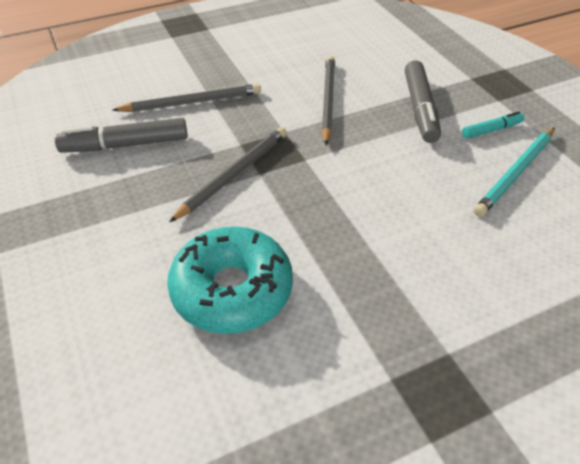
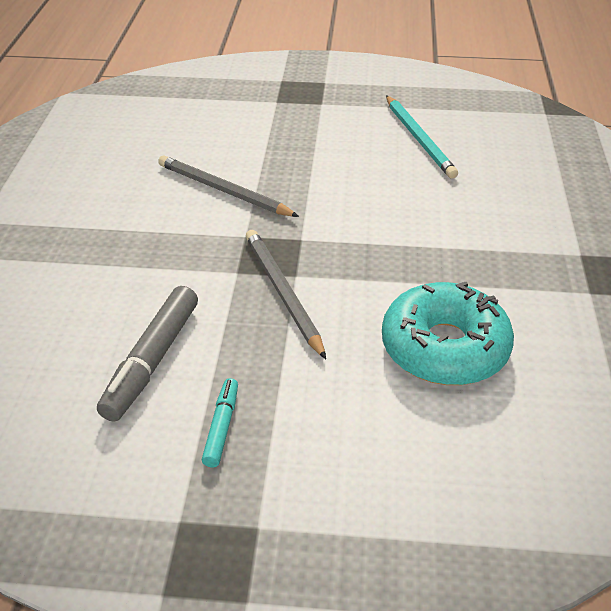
camera: 60 degrees left, 5 degrees down
(192, 102) = (124, 283): grey pencil -> none
(420, 109) = (292, 146): grey marker -> none
(491, 130) = (357, 125): turquoise marker -> turquoise marker (222, 427)

